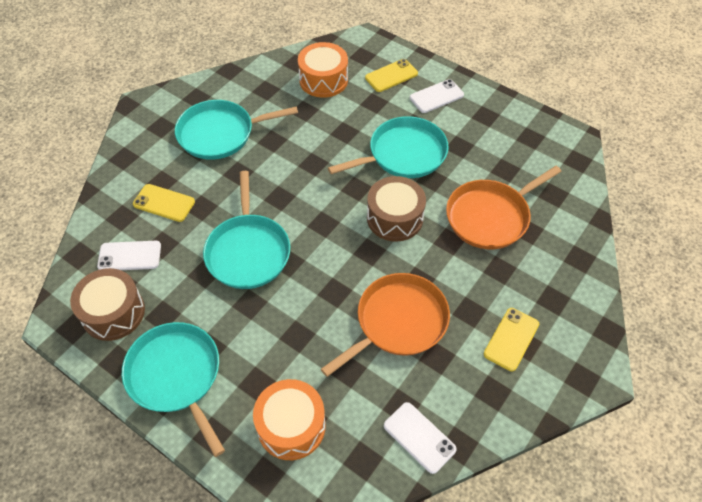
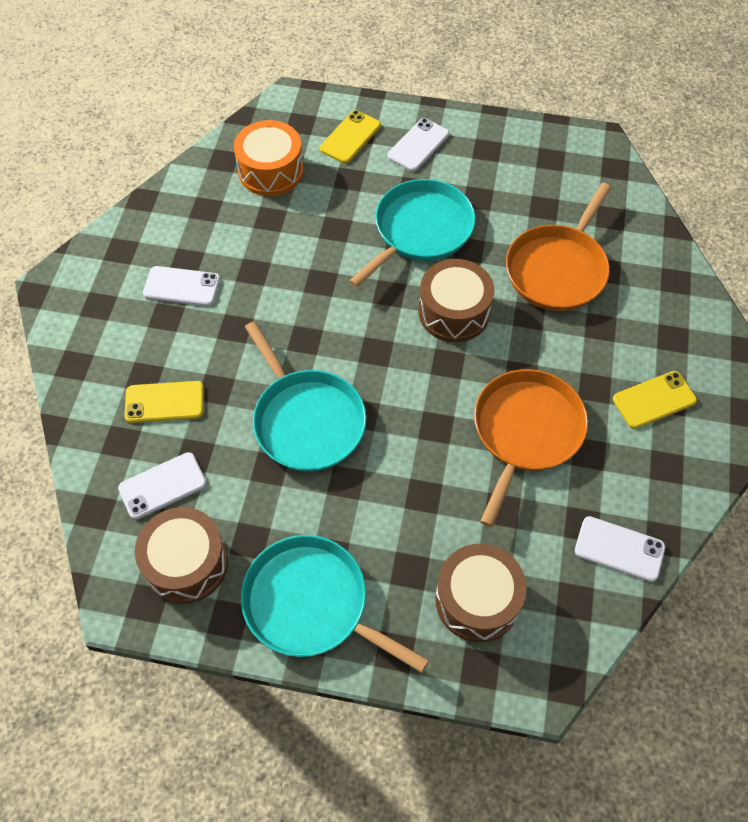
camera: 25 degrees left, 5 degrees up
(220, 134) = (182, 286): turquoise pan -> white phone
(291, 426) = (477, 600): orange drum -> brown drum
(511, 339) = (654, 400): yellow phone -> yellow phone turned 60 degrees clockwise

